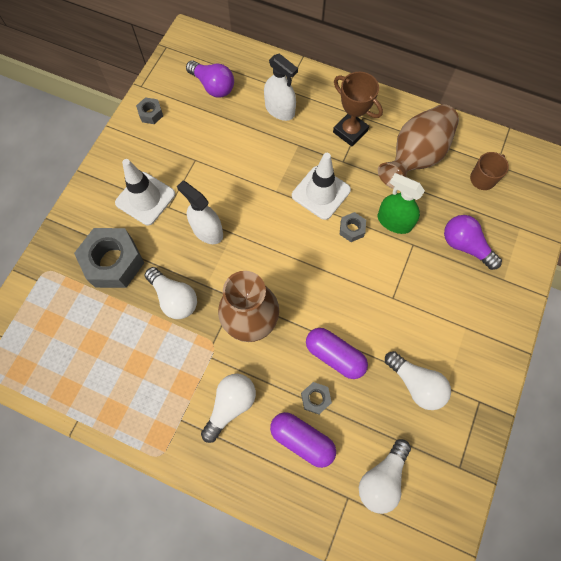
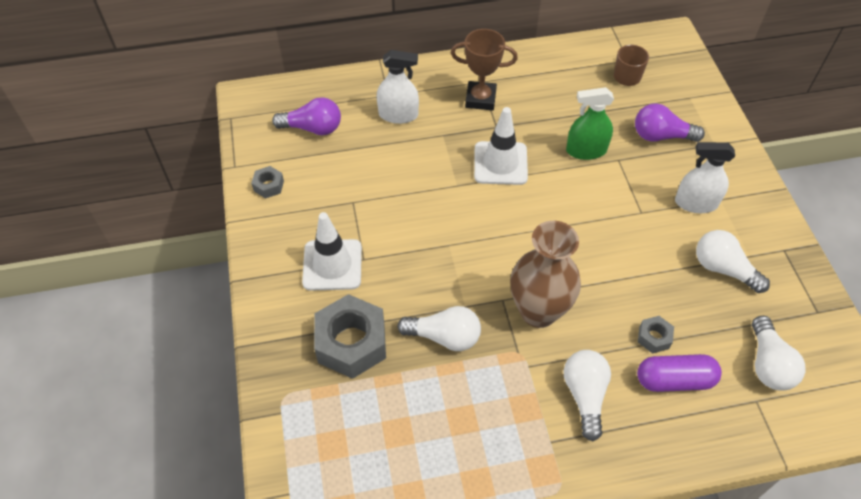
camera: 35 degrees left, 15 degrees down
(207, 231) = (422, 257): white spray bottle -> white spray bottle (696, 203)
(334, 355) = (637, 290): purple capsule -> none
(352, 229) = (555, 177): grey nut -> none
(415, 157) = (556, 89): brown vase -> none
(416, 383) = (723, 269): white light bulb -> white light bulb turned 150 degrees counterclockwise

